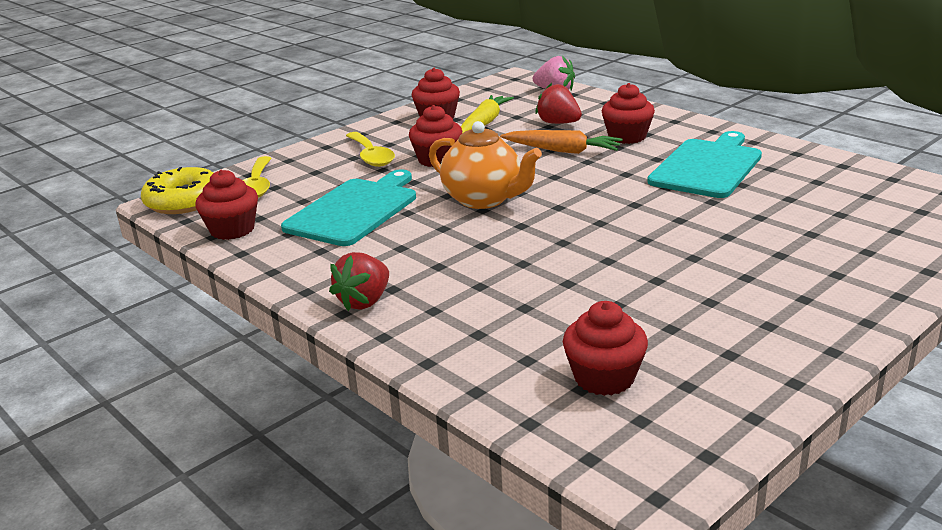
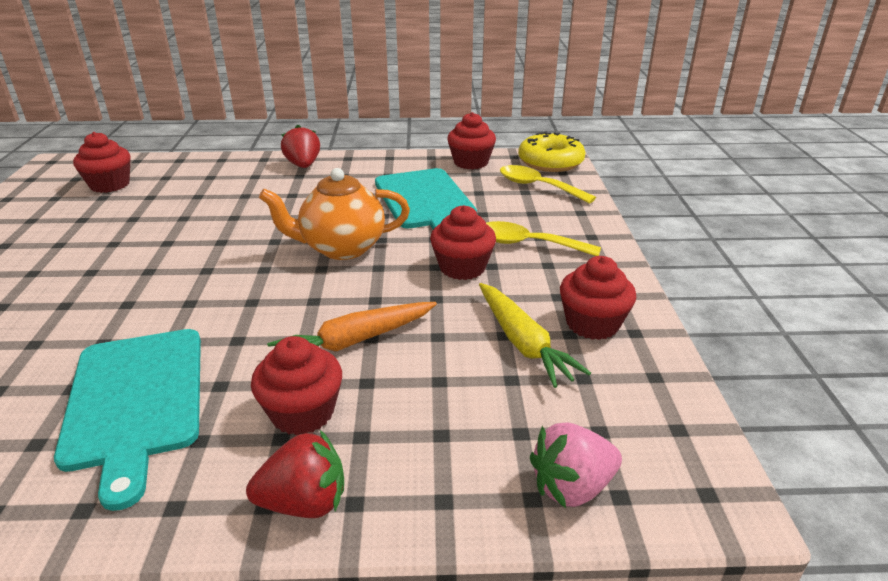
camera: 130 degrees right, 5 degrees up
(558, 123) = (434, 394): red strawberry -> red strawberry (304, 502)

